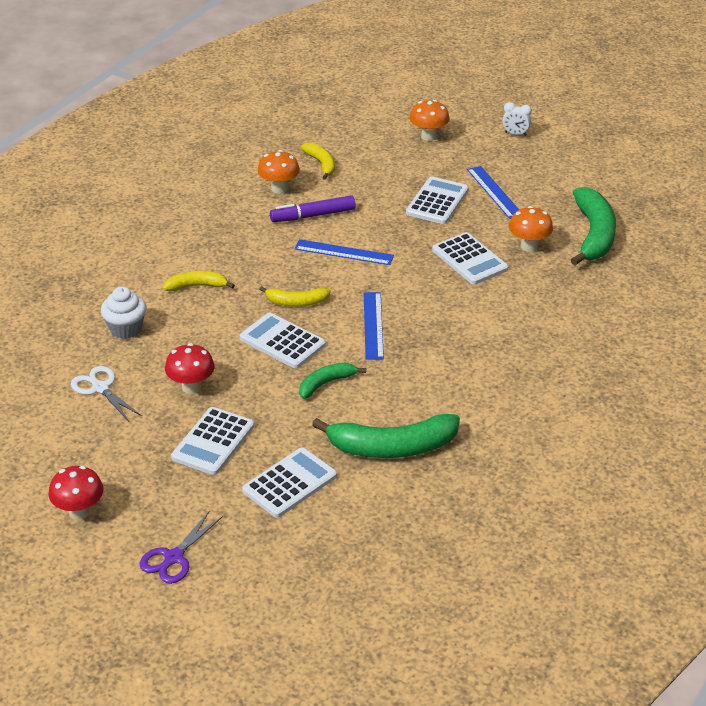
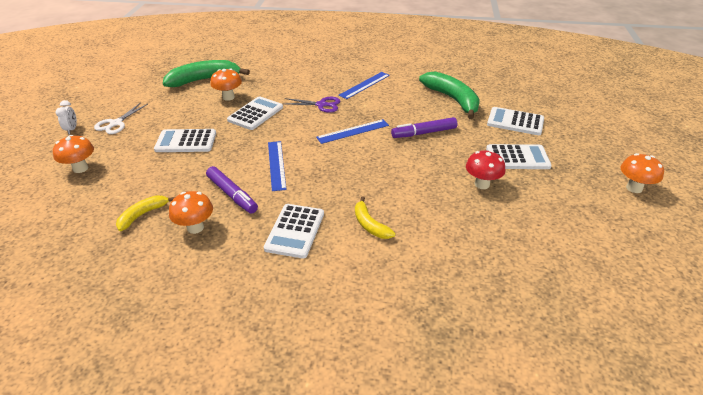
camera: 115 degrees left, 0 degrees up
(79, 511) = (634, 188): red mushroom -> orange mushroom
(100, 388) = (529, 228): white scissors -> white scissors (116, 123)
(126, 329) = (454, 244): white cupcake -> none
(173, 558) = (612, 141): purple scissors -> purple scissors (322, 105)
(282, 341) = (400, 161): white calculator -> white calculator (295, 231)
(296, 302) = (352, 168): yellow banana -> none
(326, 383) = (424, 133): green banana -> purple marker
(494, 192) = (163, 121): blue ruler -> blue ruler (364, 85)

